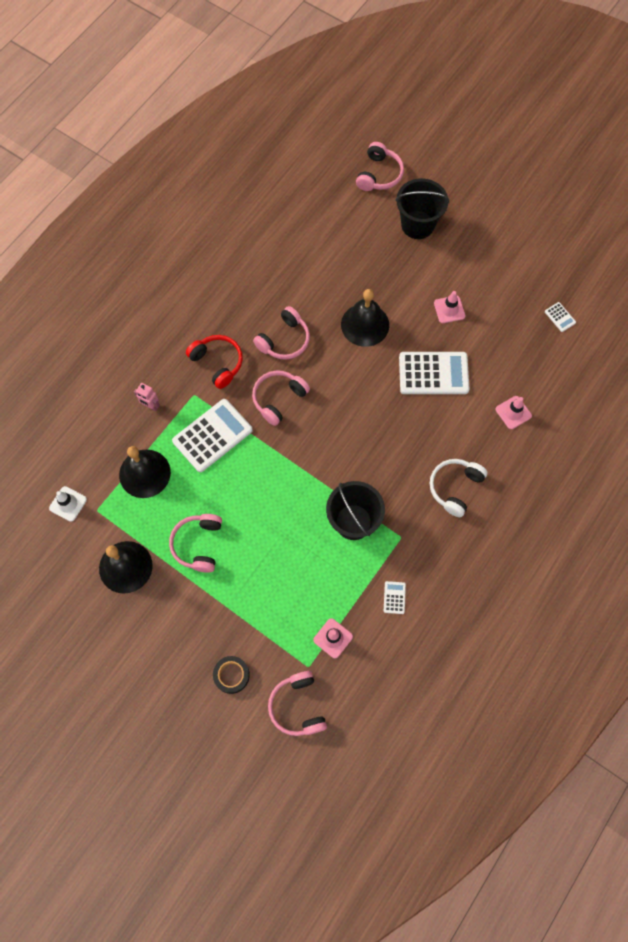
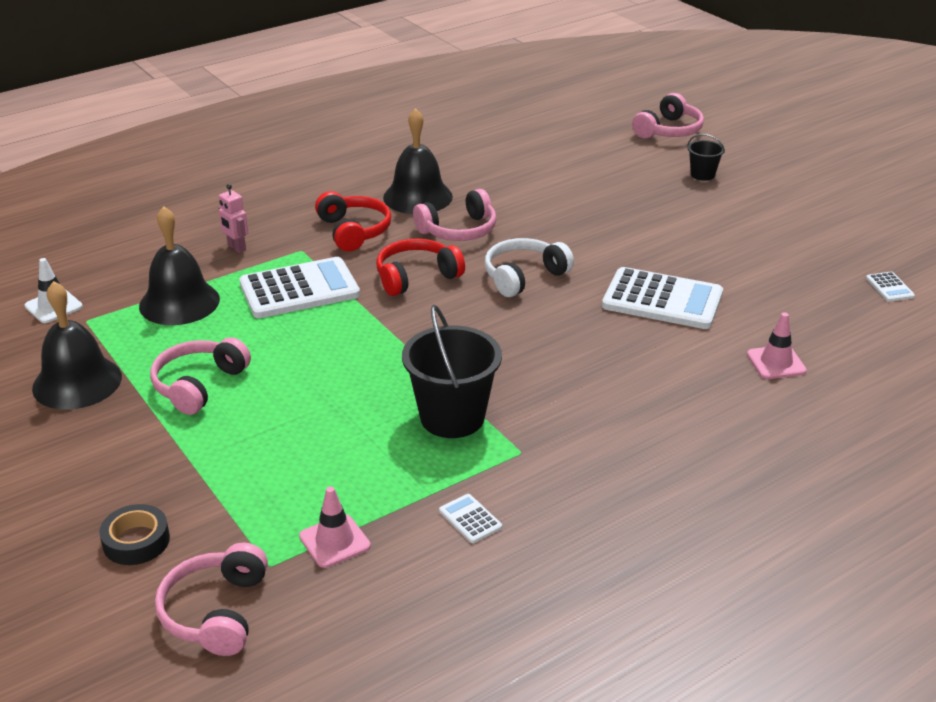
camera: 20 degrees right, 35 degrees down
(278, 399) = (416, 277): pink headphones -> red headphones
(365, 324) = (582, 239): black bell -> black bell (417, 197)
(394, 597) = (470, 519): white calculator -> white calculator turned 60 degrees counterclockwise
(417, 225) = (702, 174): black bucket -> black bucket, size x0.50
(449, 309) = (715, 249): pink traffic cone -> none
(455, 488) = (641, 419): white headphones -> white headphones (524, 276)

